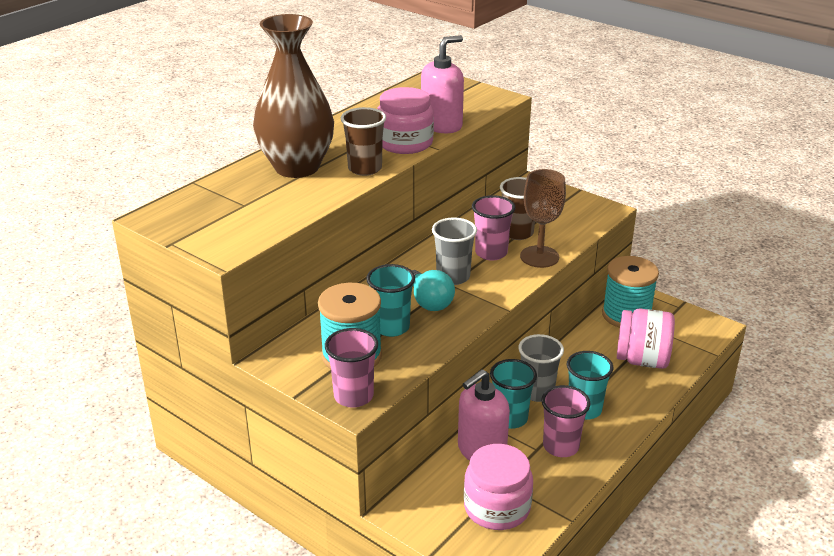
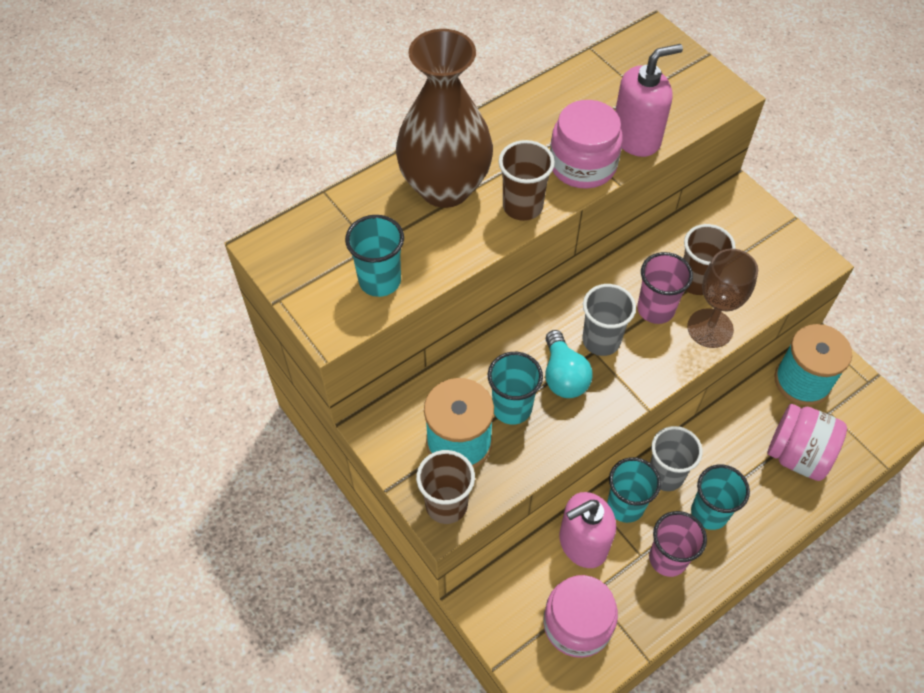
camera: 15 degrees right, 25 degrees up
(258, 221) = (380, 281): none -> turquoise cup
(353, 396) = (446, 505): pink cup -> brown cup

